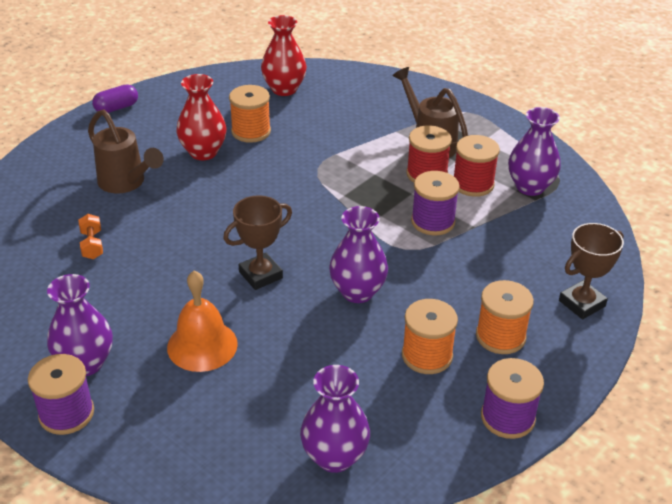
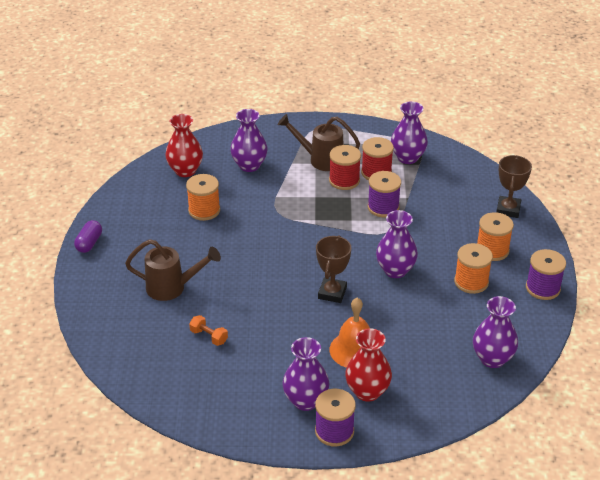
camera: 40 degrees left, 0 degrees up
(203, 152) = (193, 240): red vase -> red vase (367, 391)
(350, 113) = (249, 165): none -> purple vase

